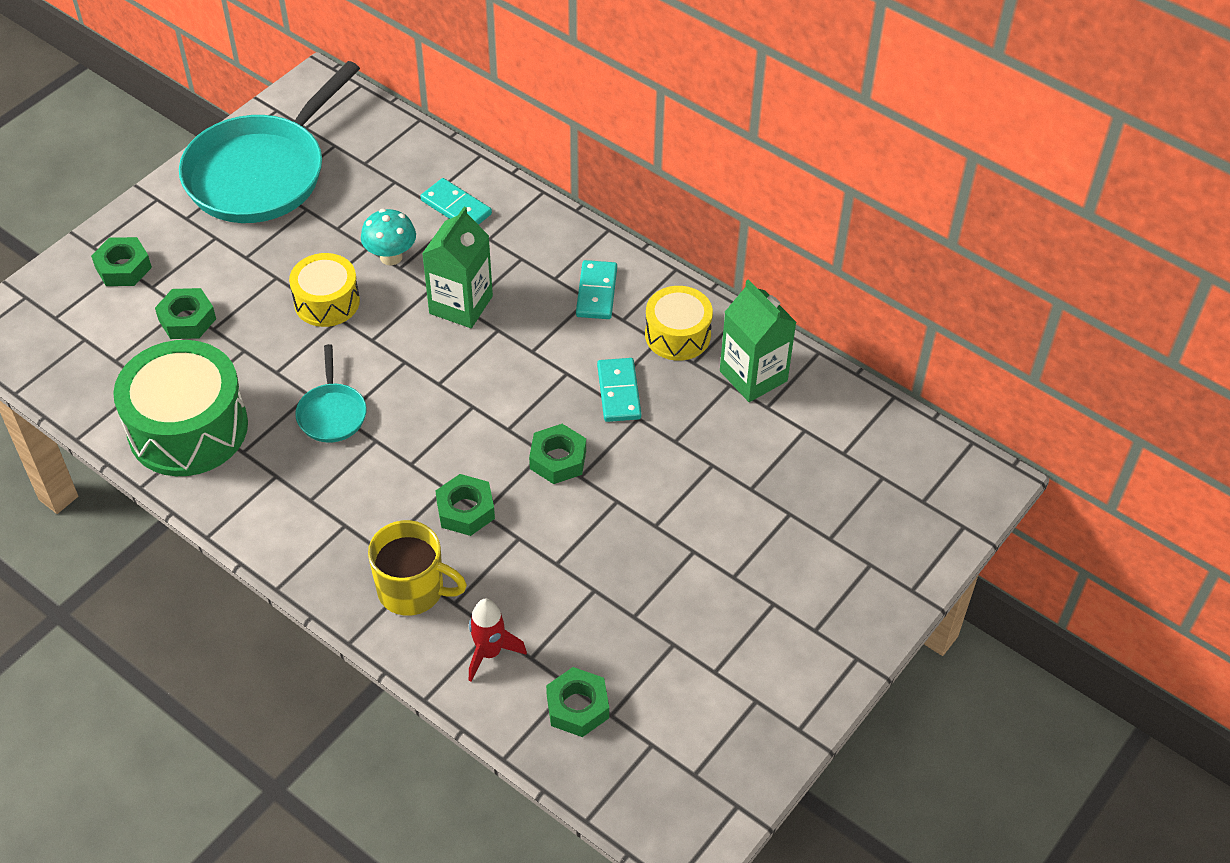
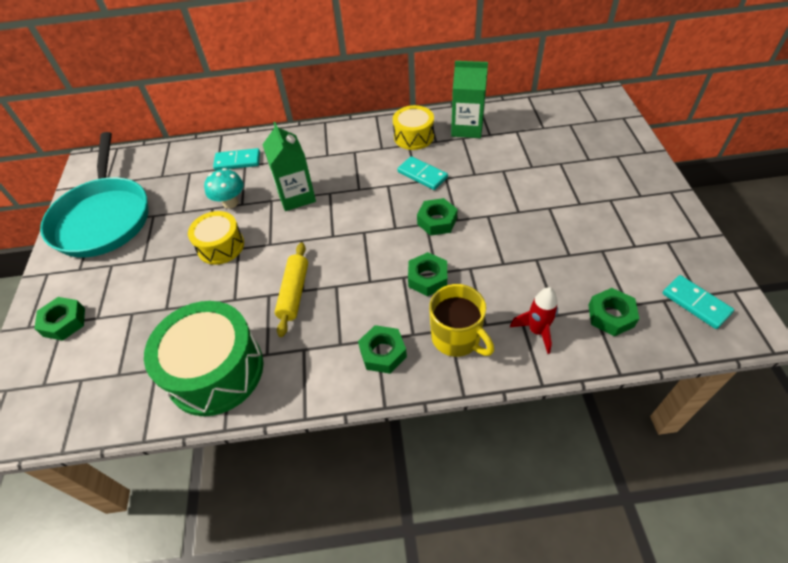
camera: 40 degrees left, 0 degrees up
(187, 319) = (143, 316): green nut -> green nut (383, 353)
(332, 413) = (294, 293): turquoise pan -> yellow rolling pin
(413, 590) = (457, 337): yellow mug -> yellow mug turned 75 degrees clockwise
(596, 292) = (354, 146): turquoise domino -> turquoise domino (696, 303)

